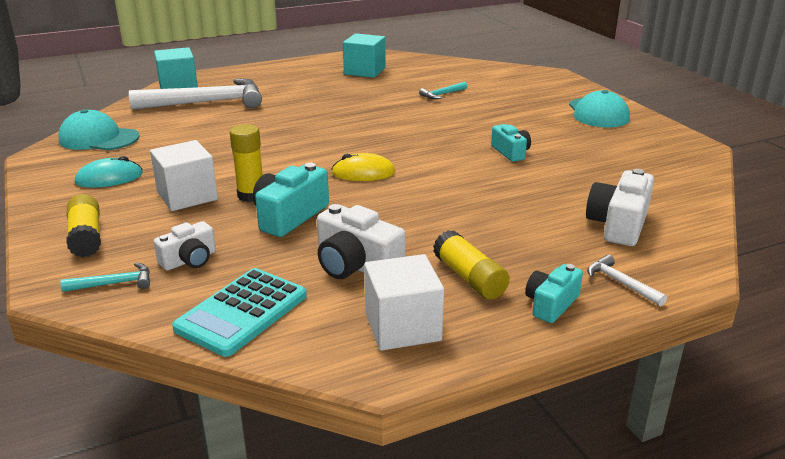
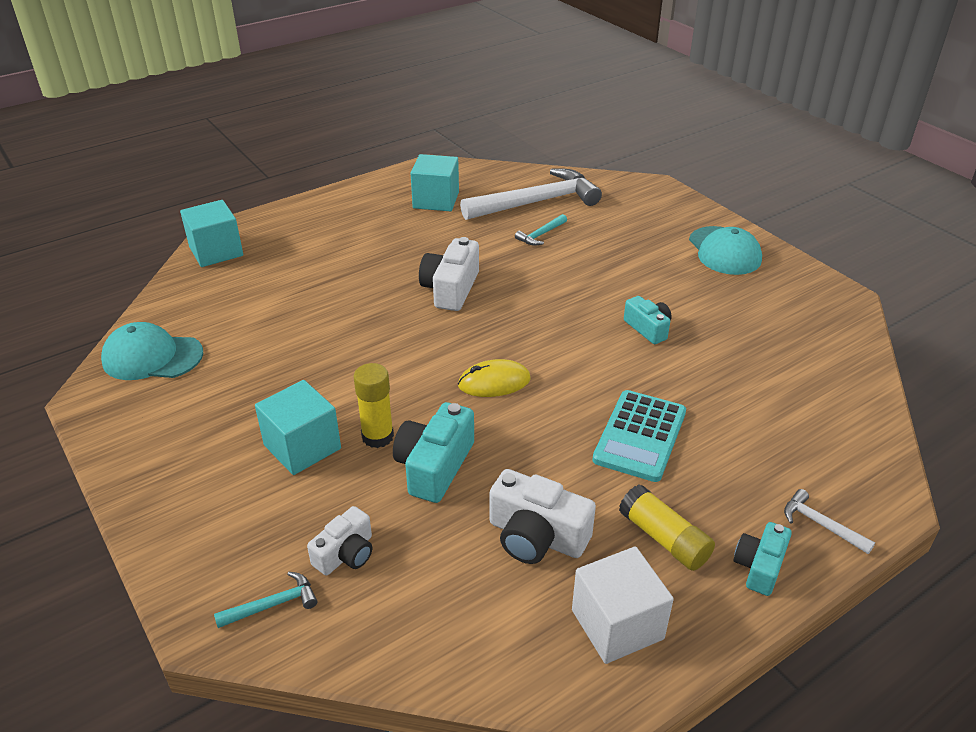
camera: 10 degrees left, 10 degrees up
(86, 237) = (208, 533): yellow glue stick -> none
(109, 178) = (194, 427): turquoise mouse -> none
(187, 196) = (302, 447): white cube -> turquoise cube
(206, 103) = (262, 277): white hammer -> white hammer (536, 202)
(242, 312) = (436, 628): turquoise calculator -> turquoise calculator (639, 436)
(618, 224) = (794, 434): white camera -> white camera (451, 289)

